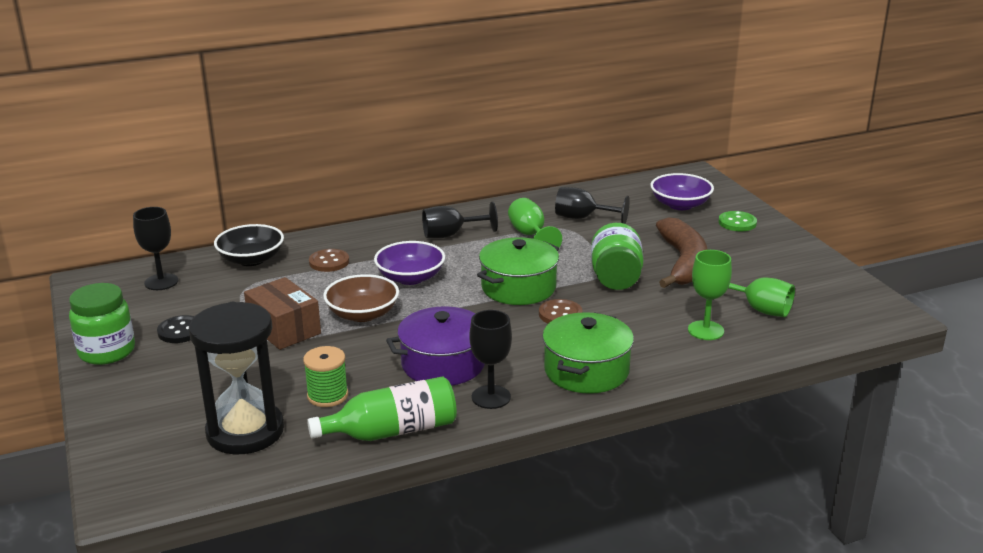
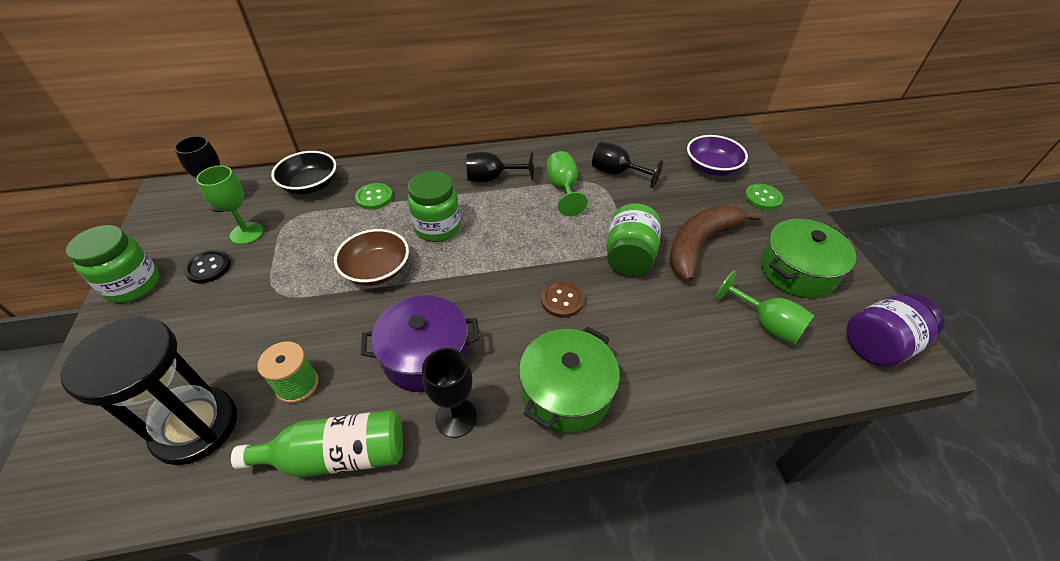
camera: 10 degrees right, 20 degrees up
(284, 329) = (299, 279): brown box -> none
(329, 262) = (374, 197): brown button -> green button
(410, 278) = (437, 228): purple bowl -> green jar
(518, 287) = (532, 256): green pot -> green pot (797, 271)
(683, 263) = (700, 245): brown banana -> brown banana turned 150 degrees counterclockwise
(706, 330) = (705, 349): green goblet -> green goblet (246, 233)
(860, 310) = (879, 345): none -> purple jar

